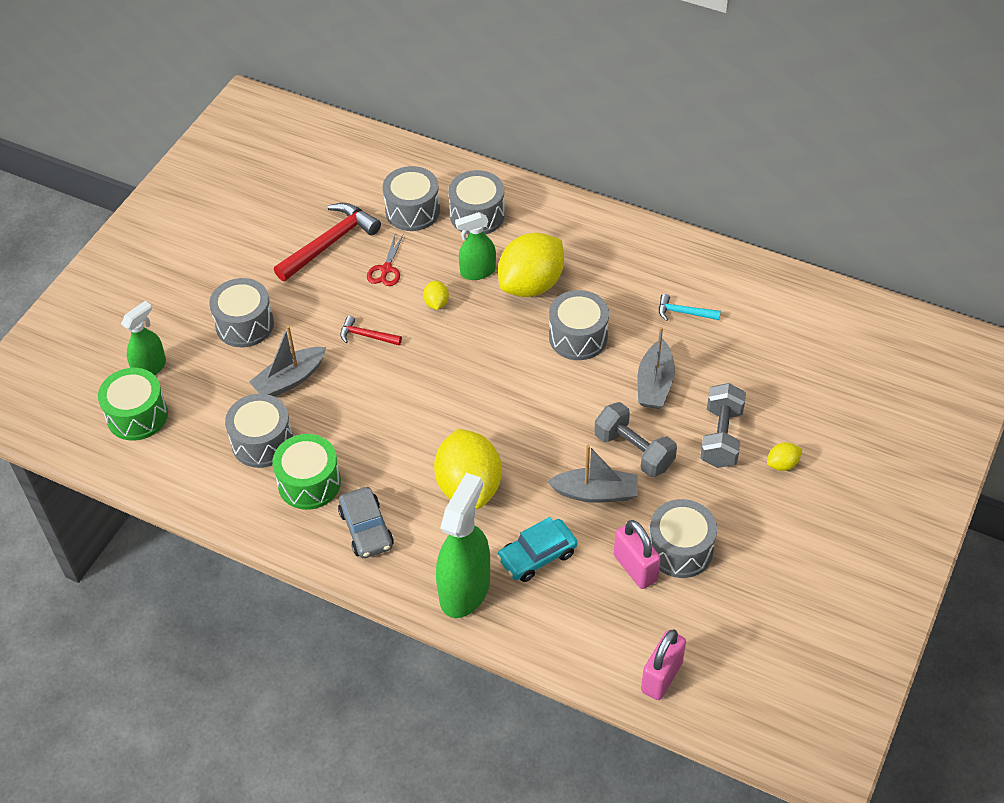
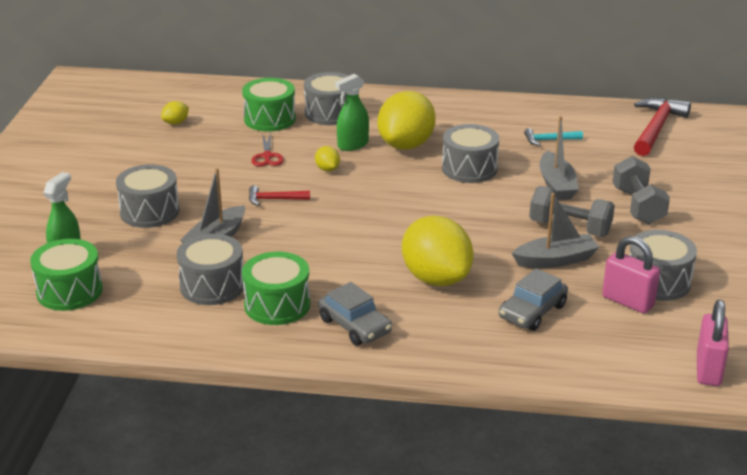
camera: 20 degrees left, 20 degrees down
(330, 243) = (204, 149): red hammer -> red hammer (656, 128)
(412, 211) = (270, 119): grey drum -> green drum
(465, 589) = (480, 348): green spray bottle -> none
(537, 556) = (532, 311): turquoise car -> grey car
(782, 464) = (702, 213): yellow lemon -> yellow lemon (176, 123)

